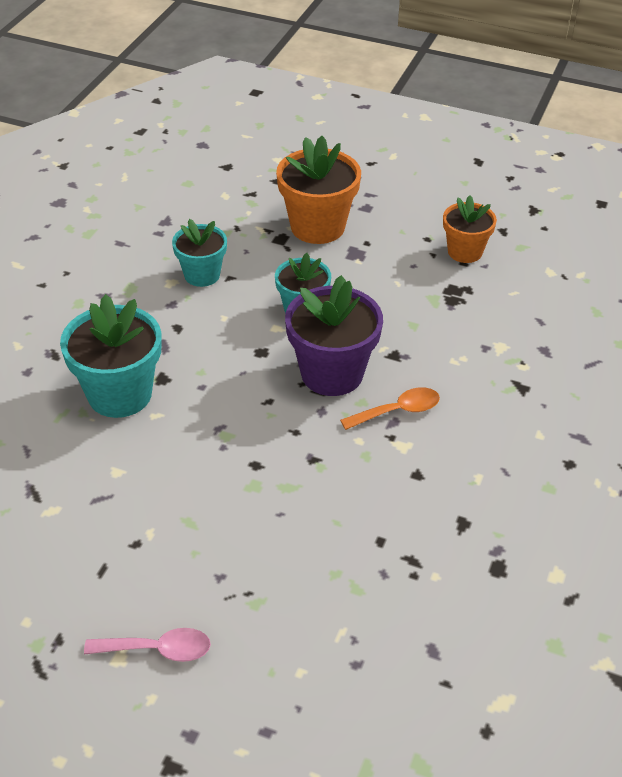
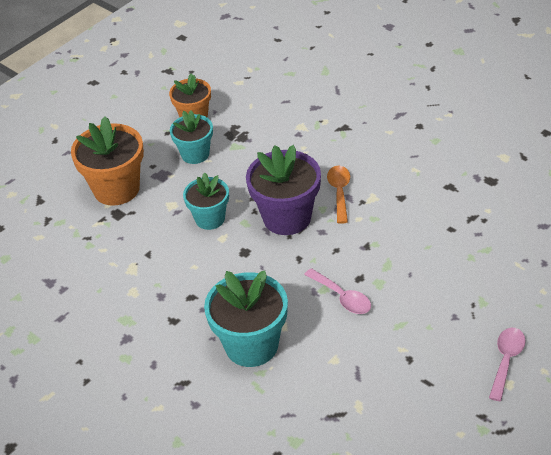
camera: 65 degrees left, 0 degrees up
(202, 275) = (135, 270): turquoise flower pot -> turquoise flower pot (195, 154)
(218, 455) = (342, 297): none -> pink spoon

